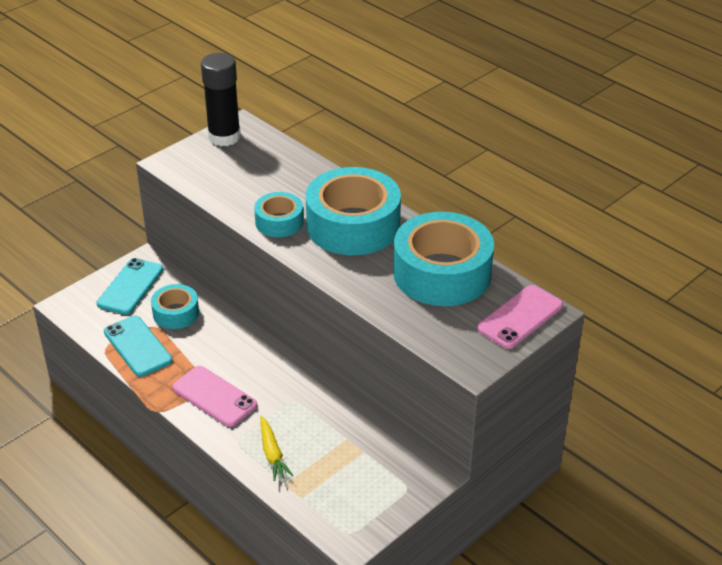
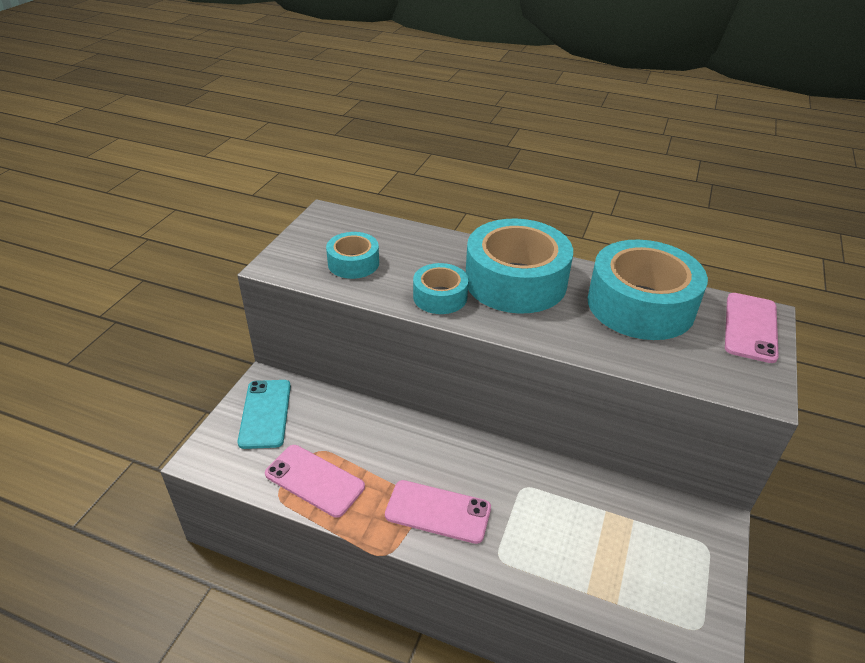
camera: 25 degrees left, 0 degrees up
(137, 346) = (314, 480): turquoise phone -> pink phone
(176, 313) = (333, 428): turquoise tape -> turquoise tape (353, 263)
(224, 137) = (317, 228): black glue stick -> none
(272, 453) = (547, 559): yellow carrot -> none

